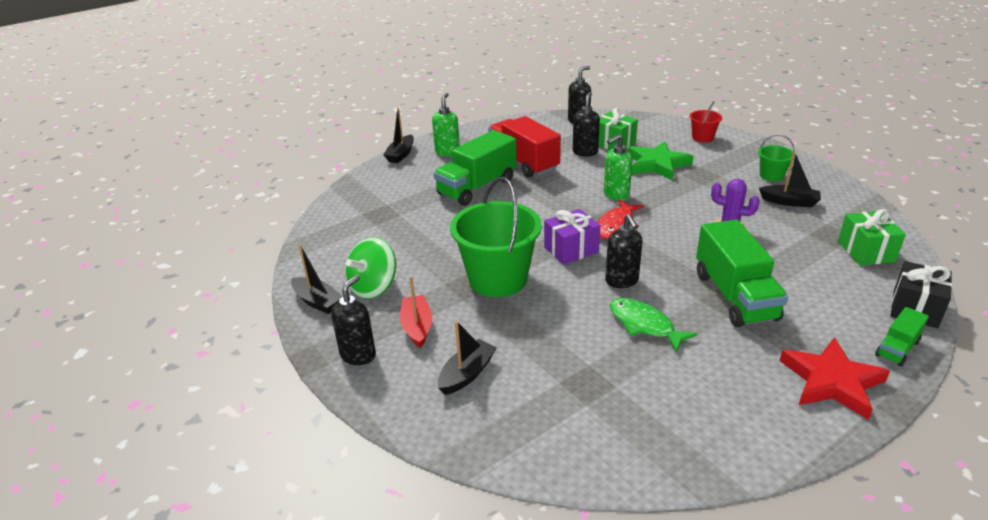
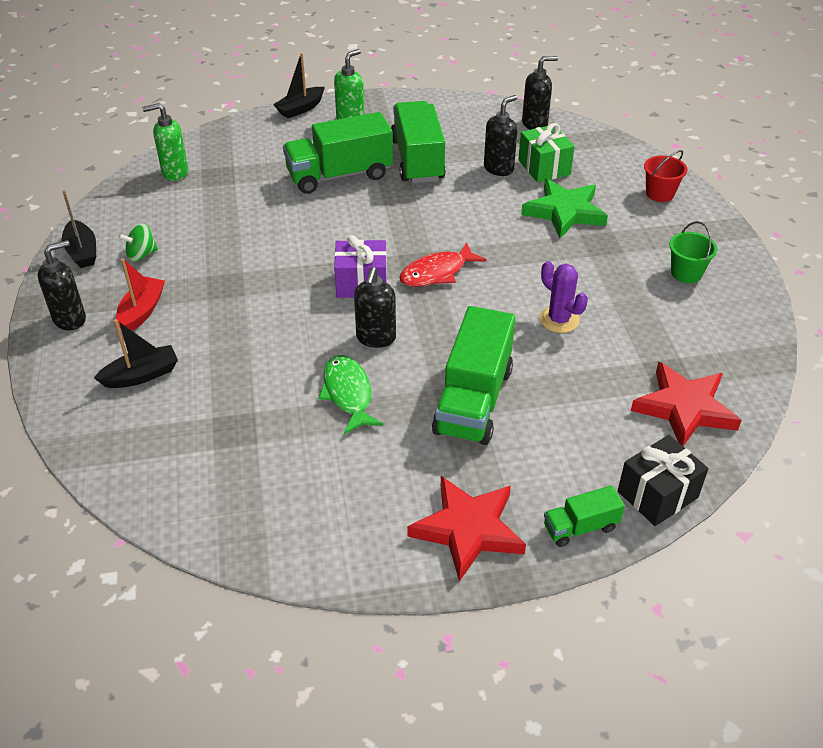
camera: 25 degrees right, 10 degrees up
(373, 287) = (141, 255): green spinning top -> green spinning top, size x0.60
(498, 279) = (259, 289): green bucket -> none
(523, 162) = (417, 160): red truck -> green truck
(616, 195) = (476, 235): green soap dispenser -> green soap dispenser (174, 172)
(789, 202) = (667, 314): black boat -> none
(865, 251) = (684, 408): green gift -> red star

